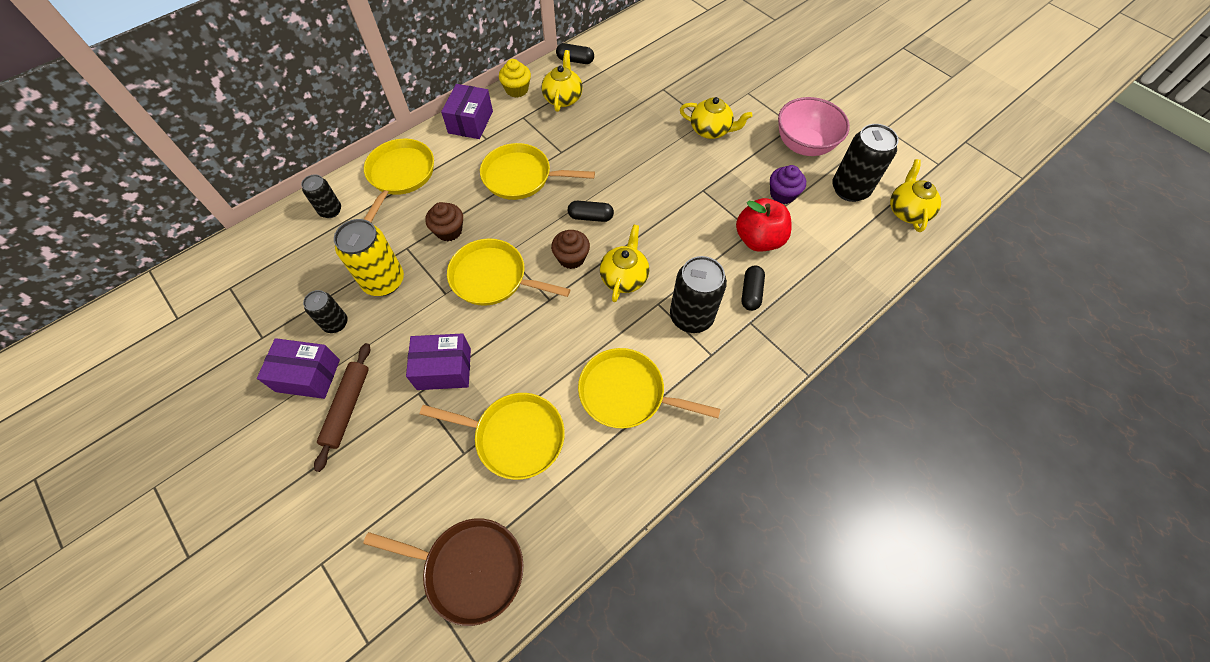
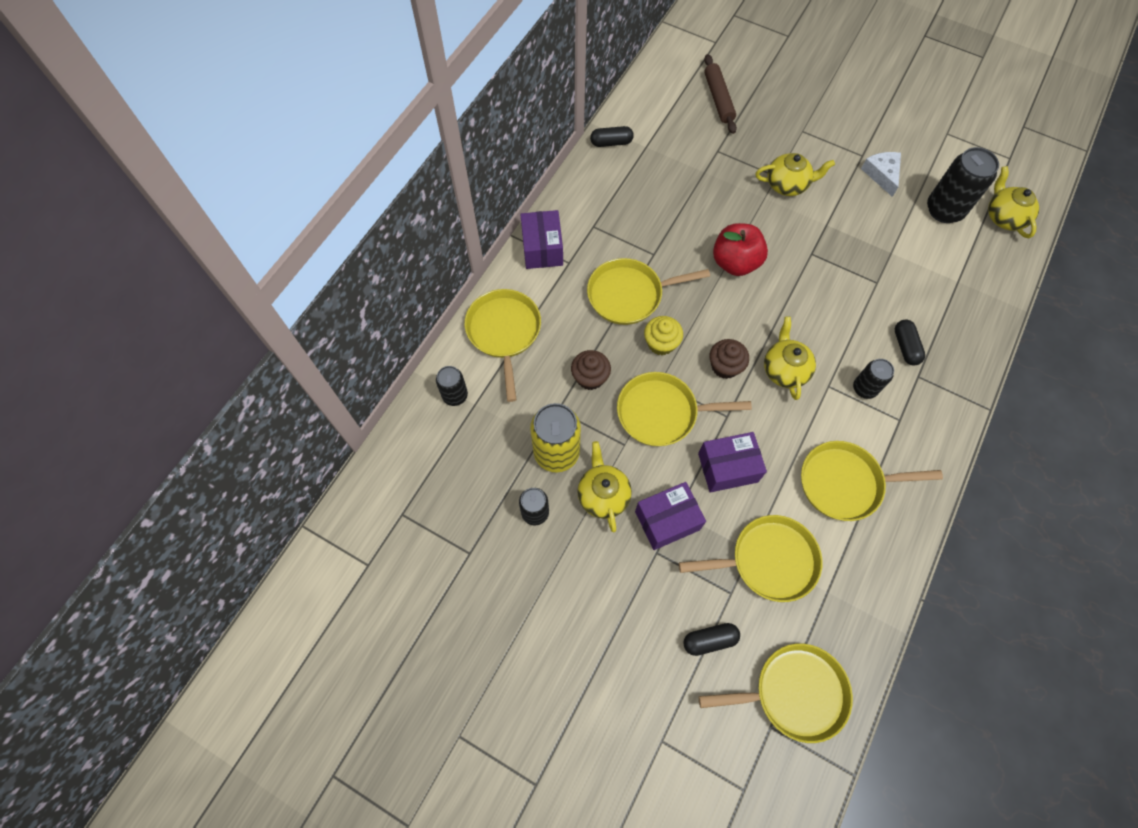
camera: 20 degrees left, 5 degrees up
(308, 375) = (540, 574): purple box -> purple box (727, 468)
(348, 407) = (598, 591): brown rolling pin -> brown rolling pin (718, 99)
(469, 569) = (794, 693): brown pan -> yellow pan
(517, 90) = (569, 195): yellow cupcake -> yellow cupcake (661, 343)
(563, 98) = (622, 191): yellow teapot -> yellow teapot (603, 495)
(590, 217) = (720, 317): black capsule -> black capsule (709, 640)
(691, 316) = (864, 388): black can -> black can, size x0.58
(758, 239) = (887, 290): red apple -> red apple (735, 262)
(782, 194) = (886, 235): purple cupcake -> none
(804, 145) = (882, 174): pink bowl -> white cheese

